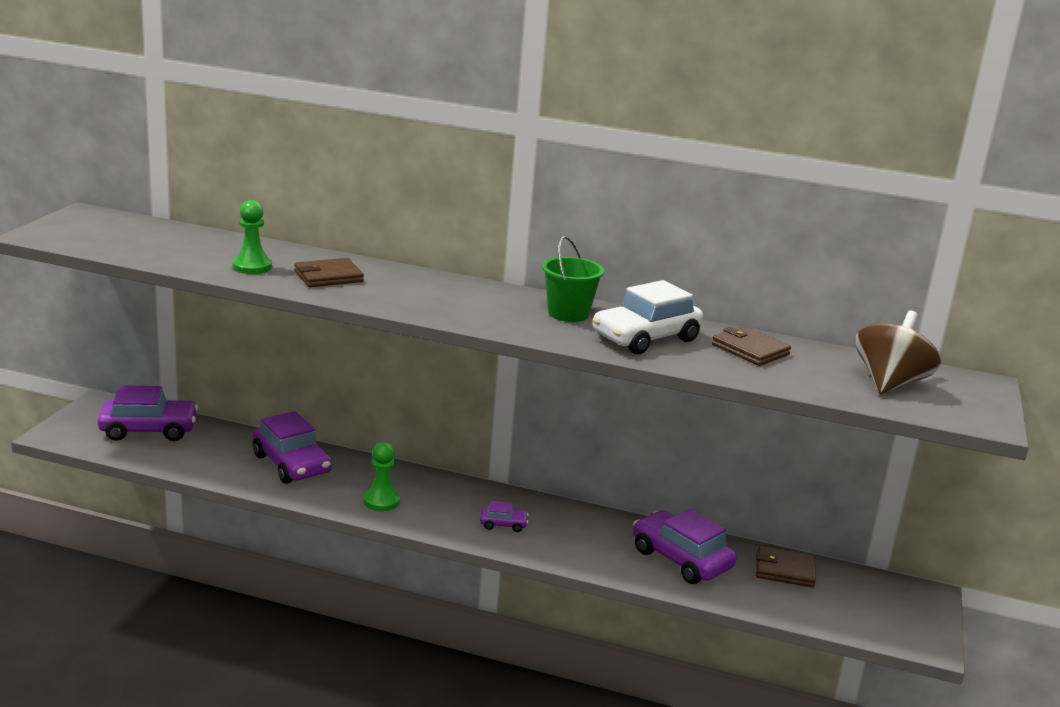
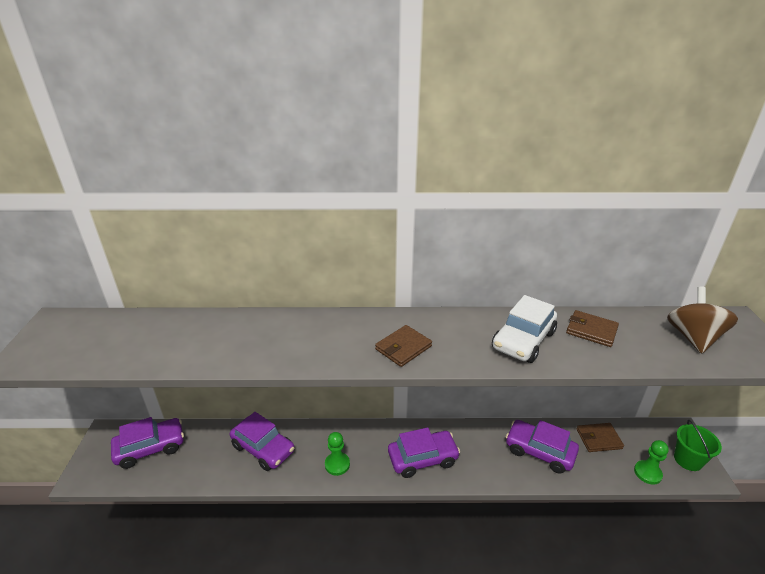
camera: 15 degrees left, 10 degrees up
(252, 267) = (211, 347): green pawn -> green pawn (647, 473)
(328, 276) = (273, 341): brown wallet -> brown wallet (403, 348)
(503, 524) = (422, 458): purple car -> purple car, size x2.13
(568, 313) = (458, 329): green bucket -> green bucket (688, 460)

